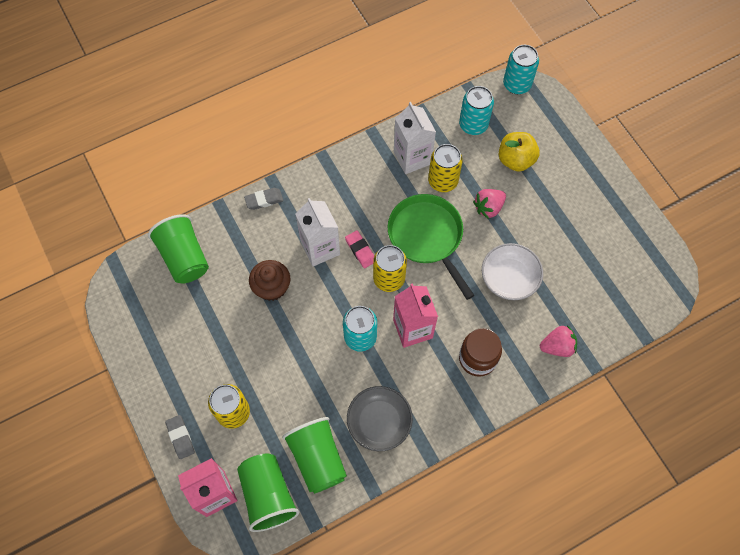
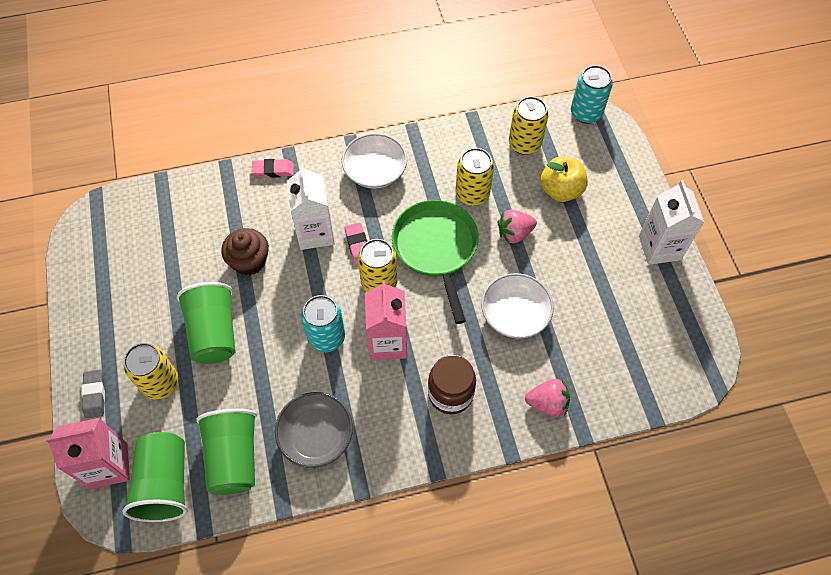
camera: 15 degrees right, 5 degrees down
(184, 257) = (169, 209): green cup -> green cup (214, 333)
(264, 200) = (273, 170): grey eraser -> pink eraser
(353, 179) = (375, 171): none -> white bowl
(412, 158) = (446, 163): white carton -> white carton (659, 247)
(473, 125) = (524, 144): turquoise can -> yellow can

